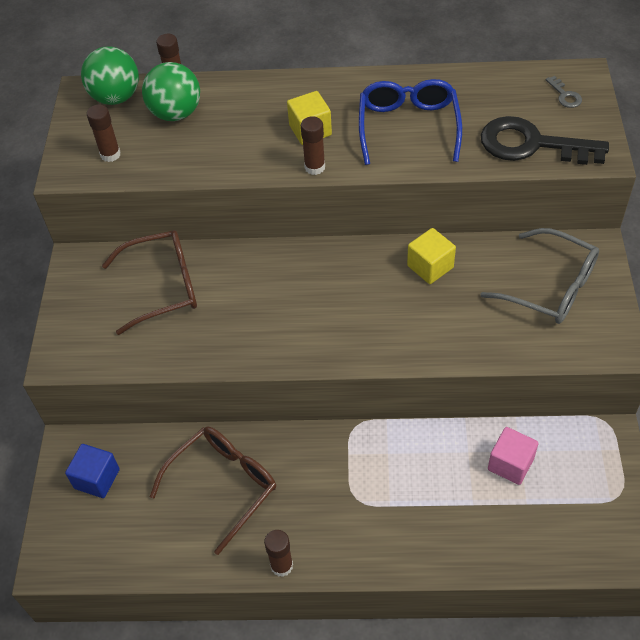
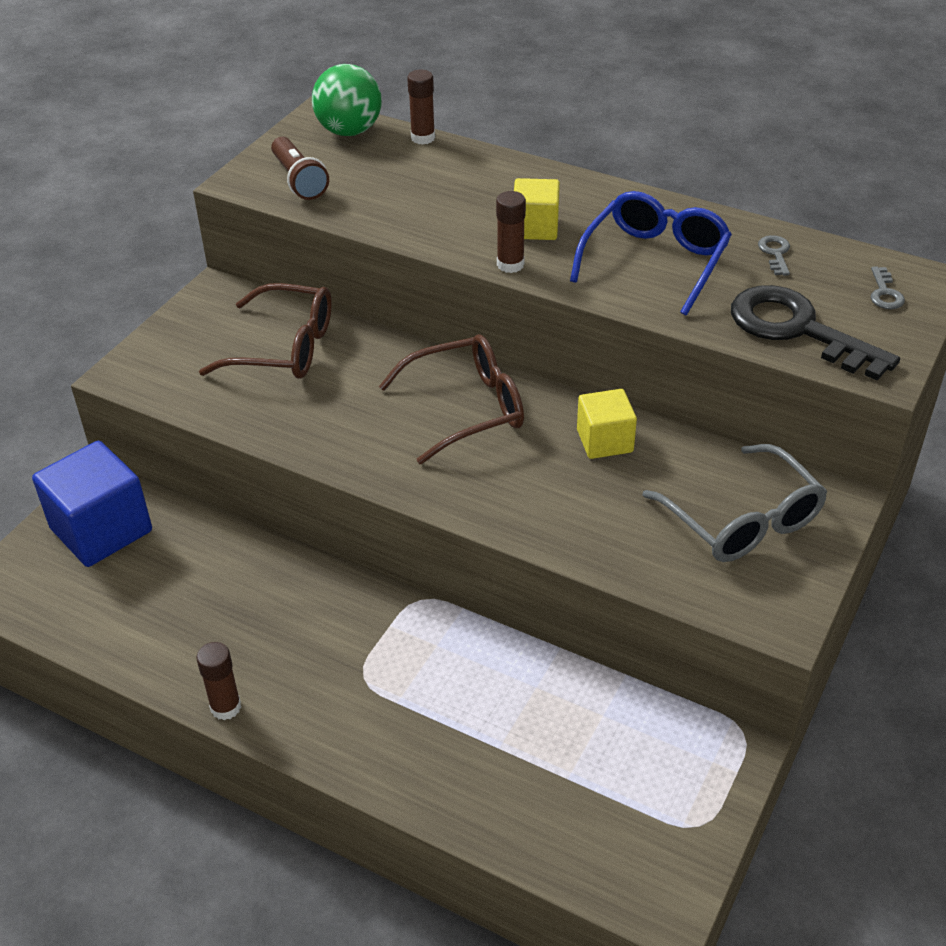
camera: 25 degrees right, 10 degrees down
(97, 479) = (101, 530): blue cube -> blue cube, size x1.71
(110, 154) = (299, 180): brown glue stick -> brown flashlight
(176, 113) = (399, 165): green ball -> none
(223, 485) = (226, 595): brown glasses -> brown glasses (466, 408)
(479, 90) = (775, 253): none -> grey key
(510, 464) = (580, 724): pink cube -> none

